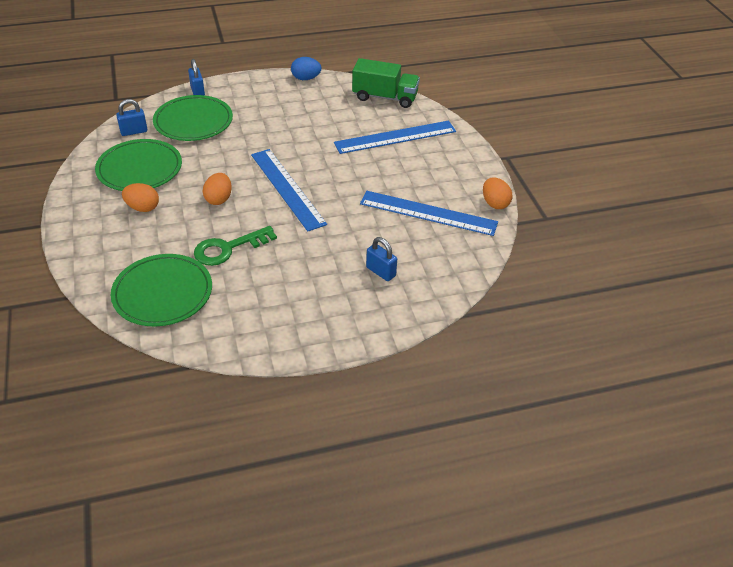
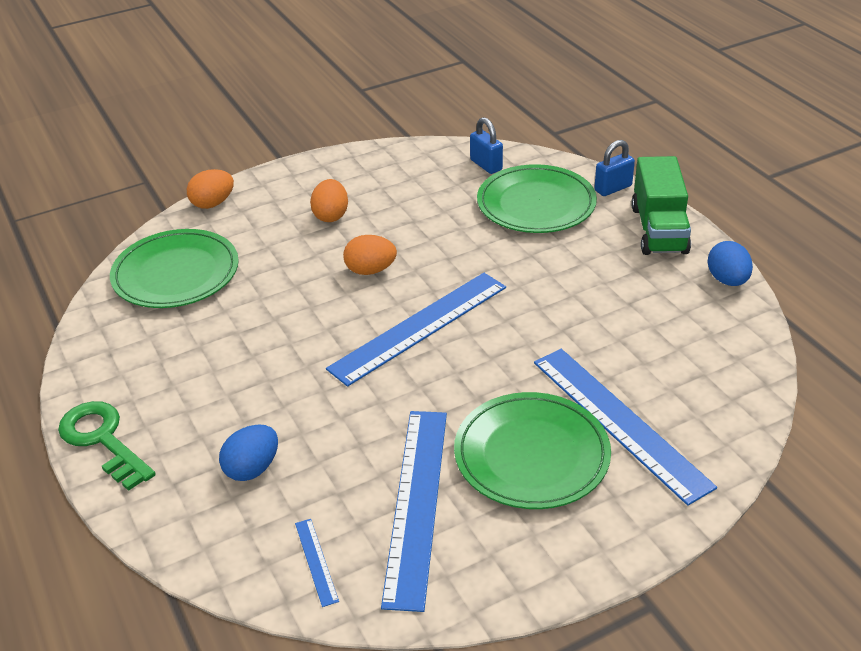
camera: 80 degrees right, 5 degrees down
(139, 169) = (408, 191): green plate -> green plate (531, 455)
(228, 248) = (270, 304): green key -> green key (102, 440)
(381, 272) = (252, 468): blue padlock -> blue egg
(385, 97) = (738, 385): green truck -> green truck (658, 229)
(457, 254) = (316, 561): none -> blue ruler
(495, 203) = (480, 600): orange egg -> orange egg (213, 203)

